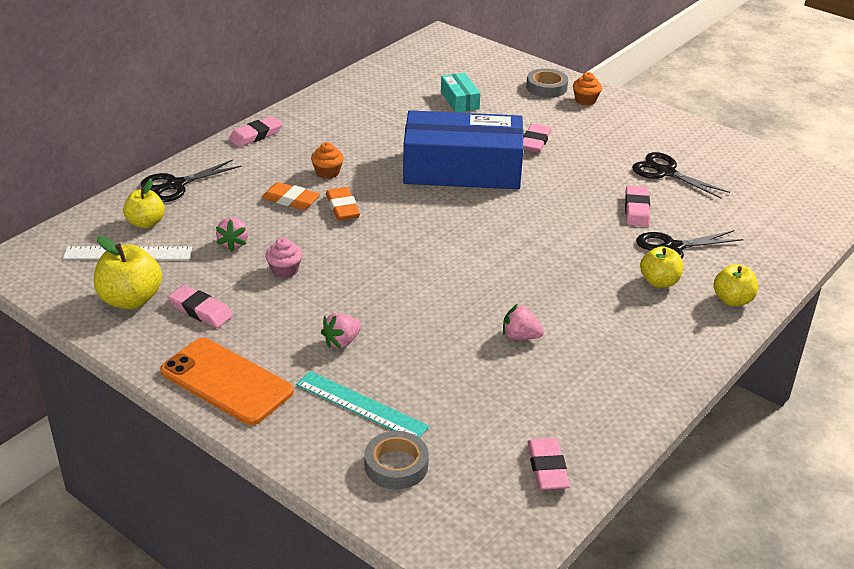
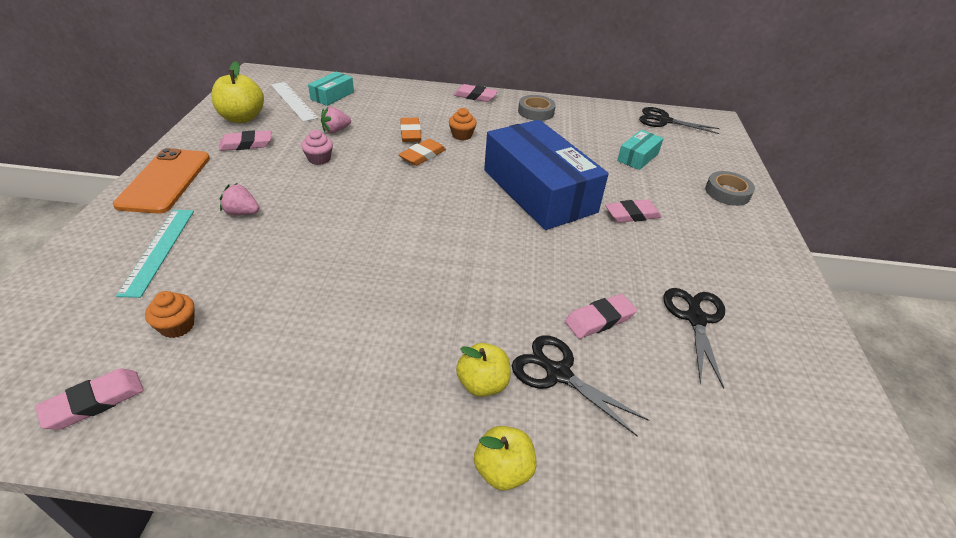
camera: 55 degrees right, 5 degrees up
(146, 223) = (332, 95): yellow apple -> turquoise box
(176, 185) = (385, 91): black scissors -> black scissors (664, 121)
(200, 310) = (246, 144): pink eraser -> pink eraser turned 75 degrees clockwise
(396, 465) = (78, 297): grey tape -> grey tape (536, 112)
(520, 336) = (309, 308): pink strawberry -> none
(585, 100) = (743, 221): orange cupcake -> orange cupcake (177, 326)

